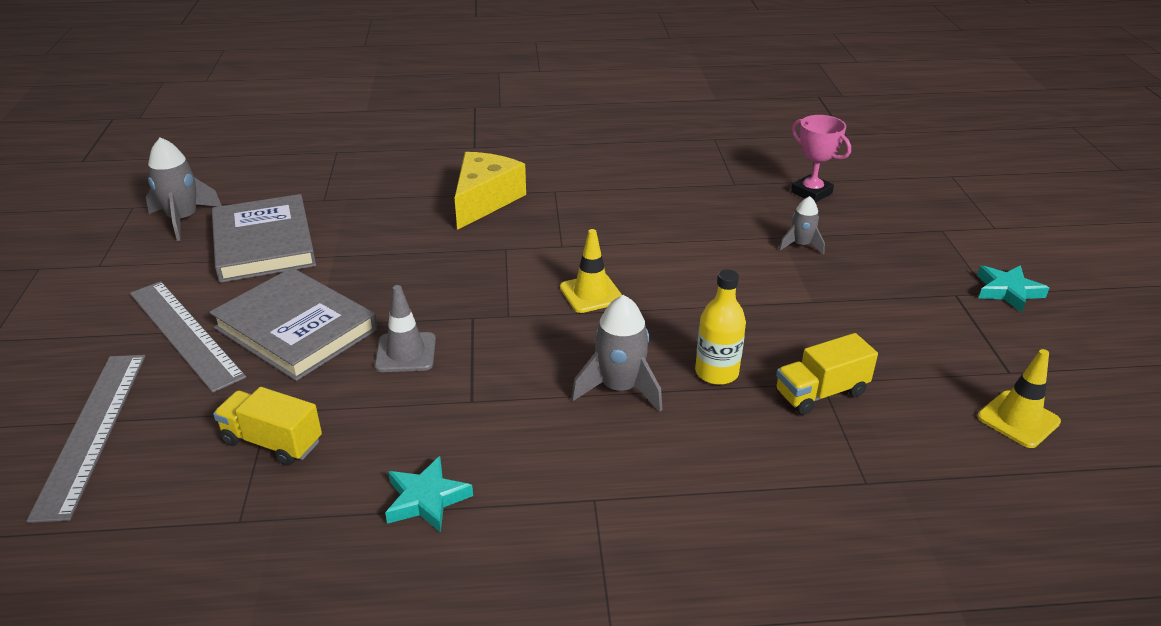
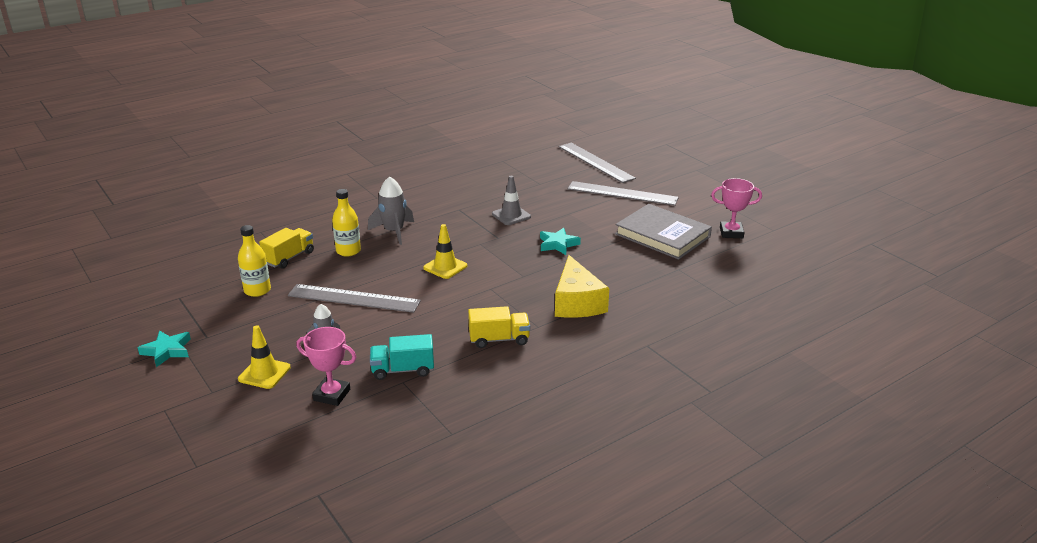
camera: 150 degrees right, 5 degrees down
(183, 219) = (731, 233): grey rocket -> pink trophy
(272, 442) = (523, 177): yellow truck -> yellow truck (499, 339)
(296, 329) = (576, 209): grey book -> none
(426, 499) = (442, 181): turquoise star -> turquoise star (558, 244)
(728, 193) = (403, 370): none -> turquoise truck
(744, 287) = (354, 298): none -> grey ruler
(882, 344) = (257, 290): none -> yellow bottle
(1018, 419) = (180, 275): yellow traffic cone -> yellow traffic cone (264, 373)

